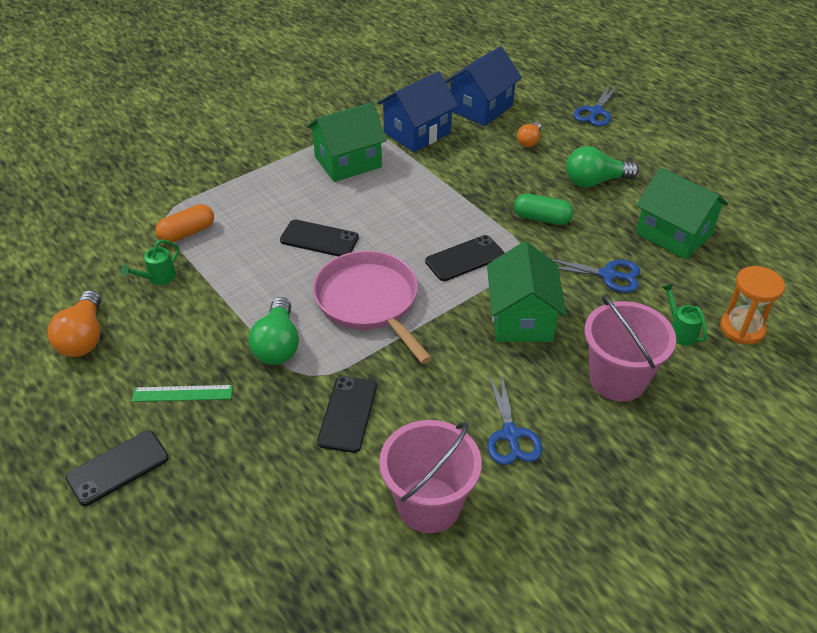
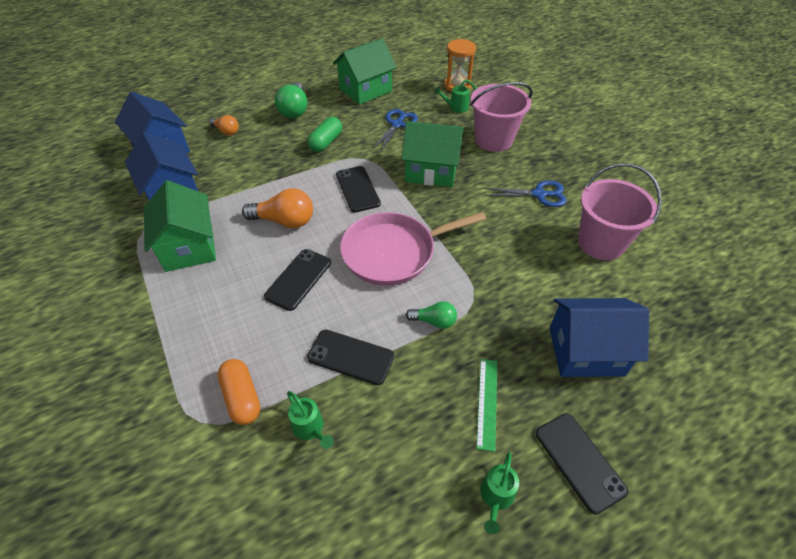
camera: 80 degrees left, 5 degrees up
(83, 337) = (391, 511): orange light bulb -> orange light bulb (284, 221)
(88, 404) = (496, 498): none -> green watering can
(248, 479) = (586, 351): none -> blue house
(277, 345) = (434, 321): green light bulb -> green light bulb, size x0.59
(348, 414) = (517, 279): black phone -> black phone (350, 357)
(595, 112) = (210, 93): blue scissors -> none

